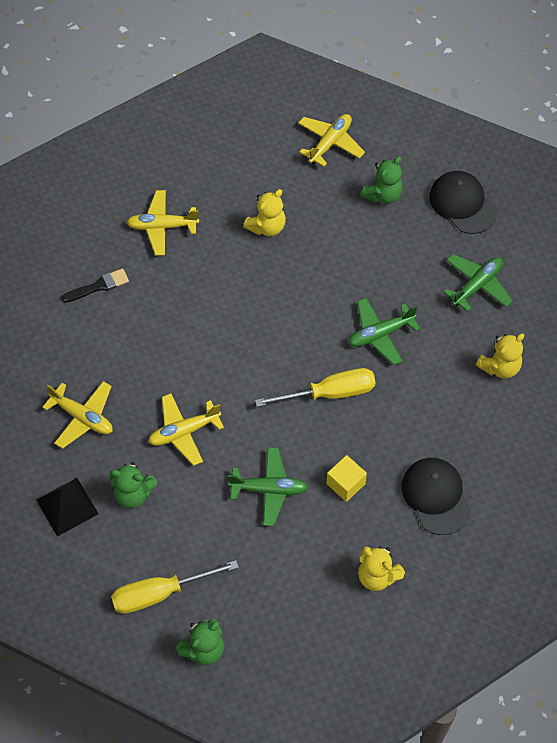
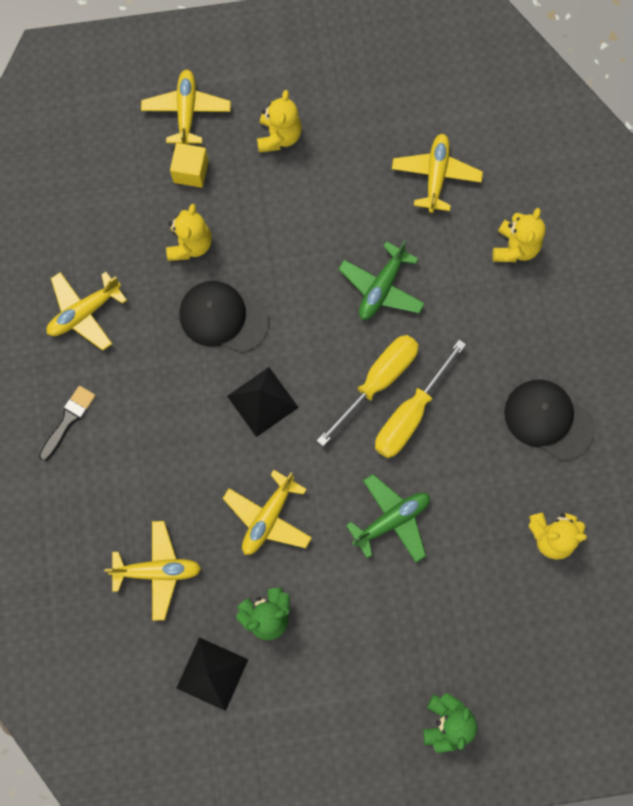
camera: 35 degrees left, 15 degrees up
(160, 593) = (366, 697): yellow screwdriver -> yellow screwdriver (410, 415)
(238, 356) = (262, 401): none -> black pyramid
(345, 484) = (458, 464): yellow cube -> yellow cube (191, 171)
(383, 195) = (279, 136): green teddy bear -> yellow teddy bear
(462, 204) = (362, 97): black cap -> black cap (223, 317)
(477, 285) = (436, 176): green plane -> yellow plane

